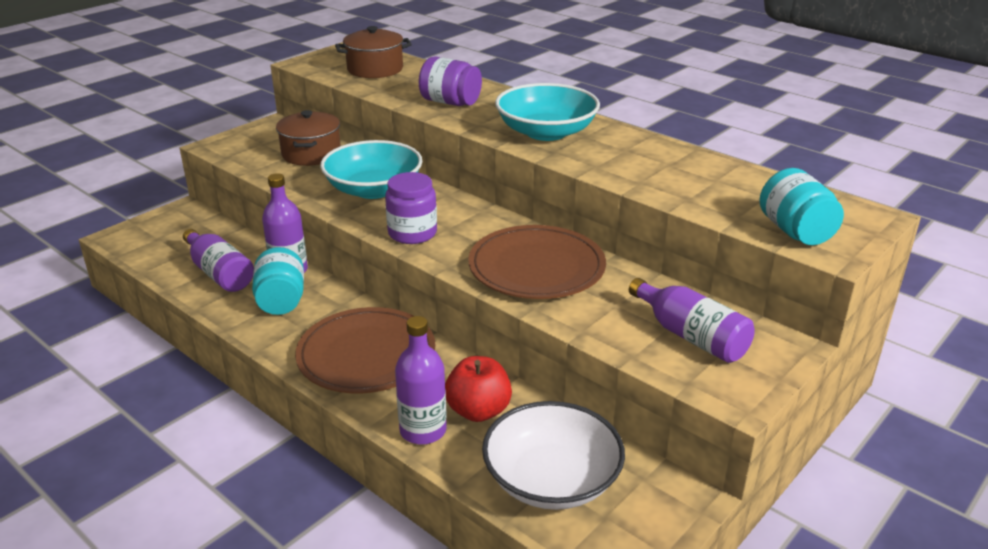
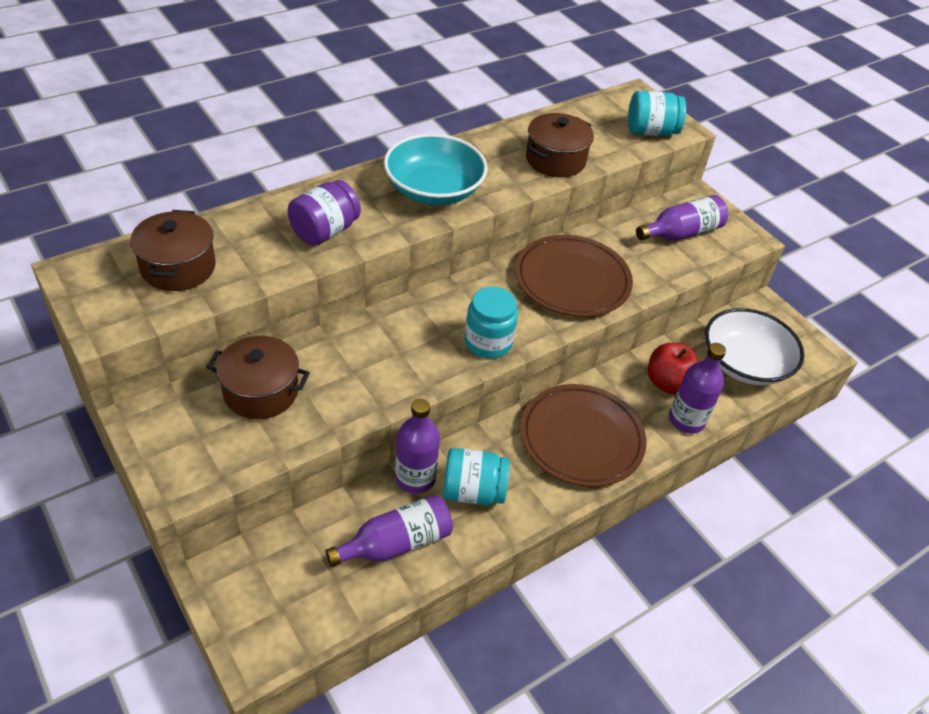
camera: 80 degrees left, 15 degrees up
(373, 189) = (382, 353): turquoise bowl -> none
(412, 233) = (488, 342): purple jar -> turquoise jar
(660, 180) = (555, 160): none -> brown pot

